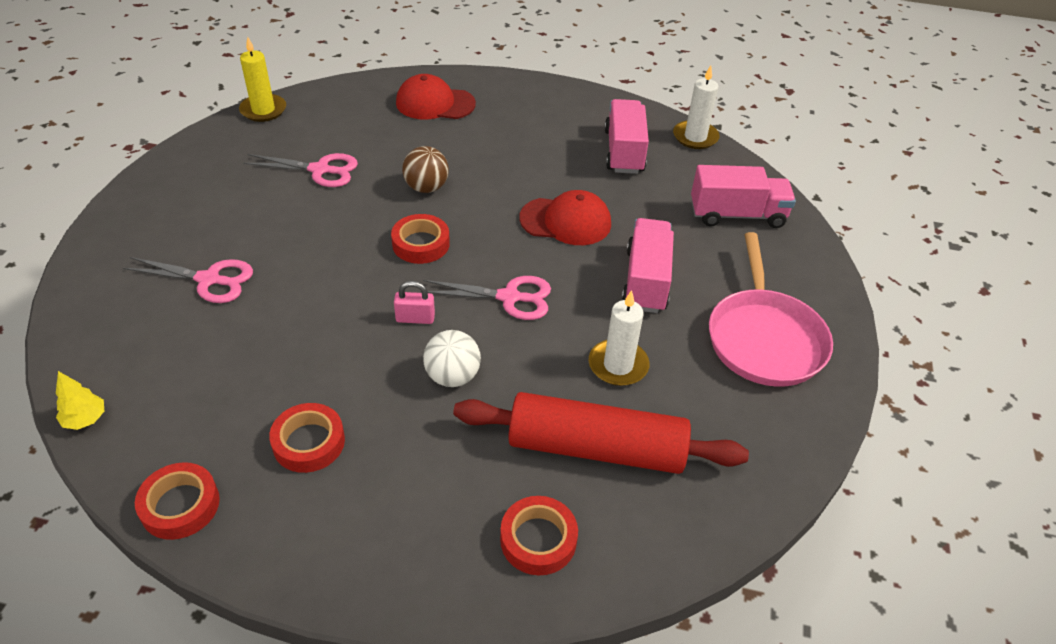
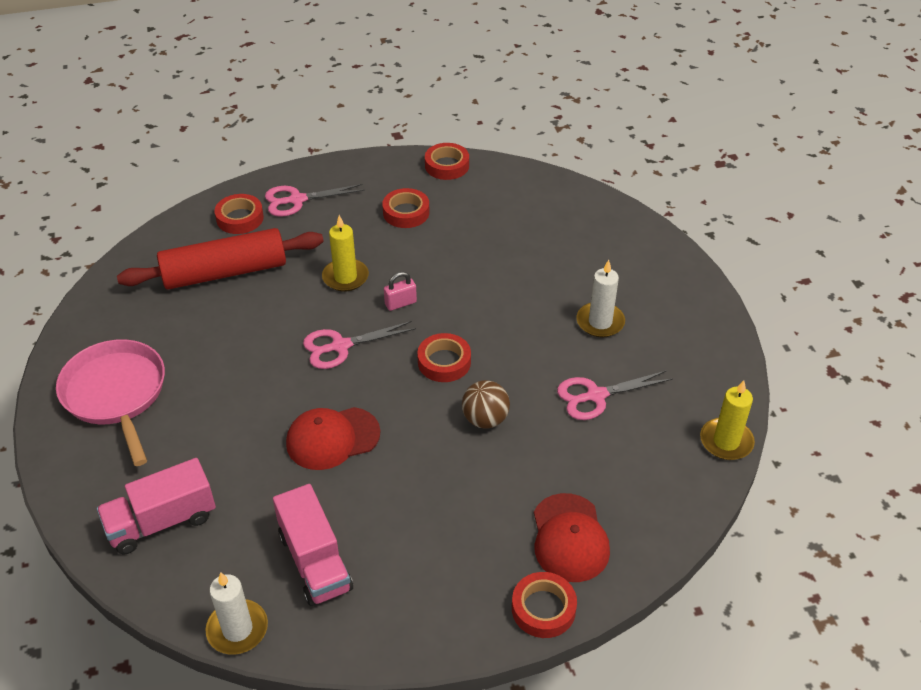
camera: 155 degrees right, 0 degrees up
(85, 419) = (543, 177): yellow tree -> none
(208, 280) = (572, 271): pink scissors -> pink scissors (297, 200)
(435, 103) = (569, 538): red cap -> red cap turned 105 degrees clockwise
(452, 376) = (345, 277): white ball -> yellow candle
(485, 81) = (543, 608): none -> red tape
(618, 365) = (230, 328): white candle -> white candle (600, 322)
(645, 280) = (233, 407): pink truck -> none

